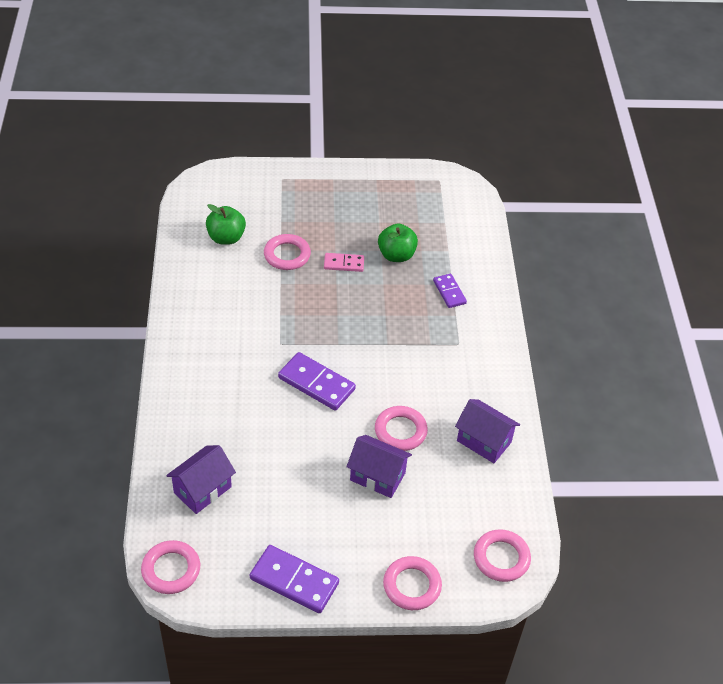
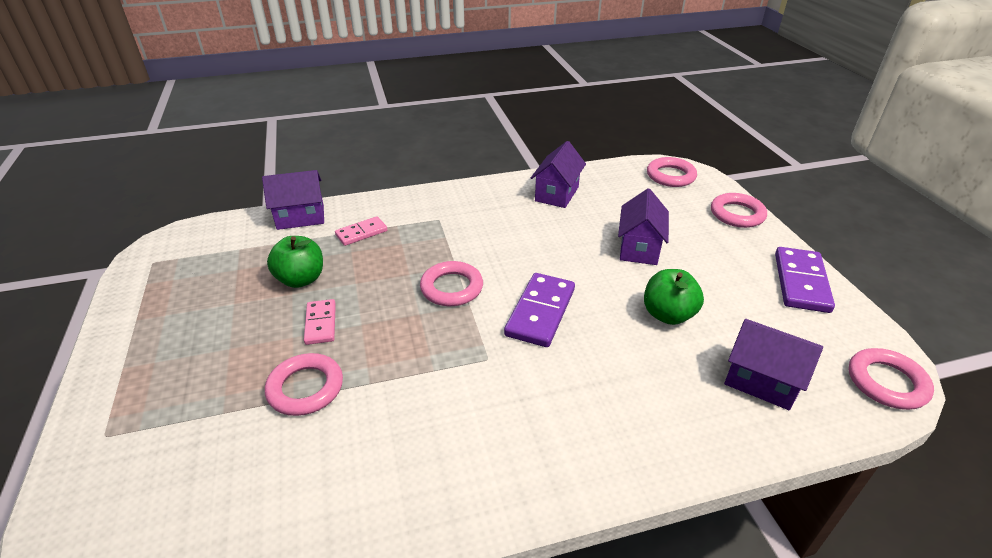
camera: 100 degrees left, 10 degrees down
(226, 238) = (263, 483): green apple -> green apple (668, 315)
(400, 431) = (573, 241): pink ring -> pink ring (451, 288)
(449, 292) = (361, 233): purple domino -> pink domino
(482, 256) = (300, 217): none -> purple house

